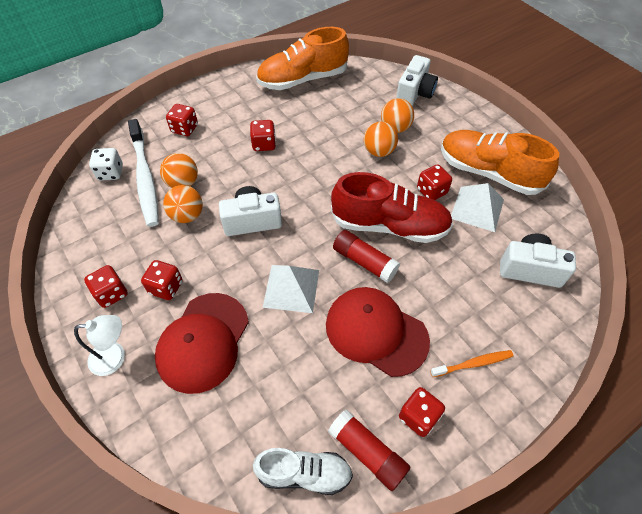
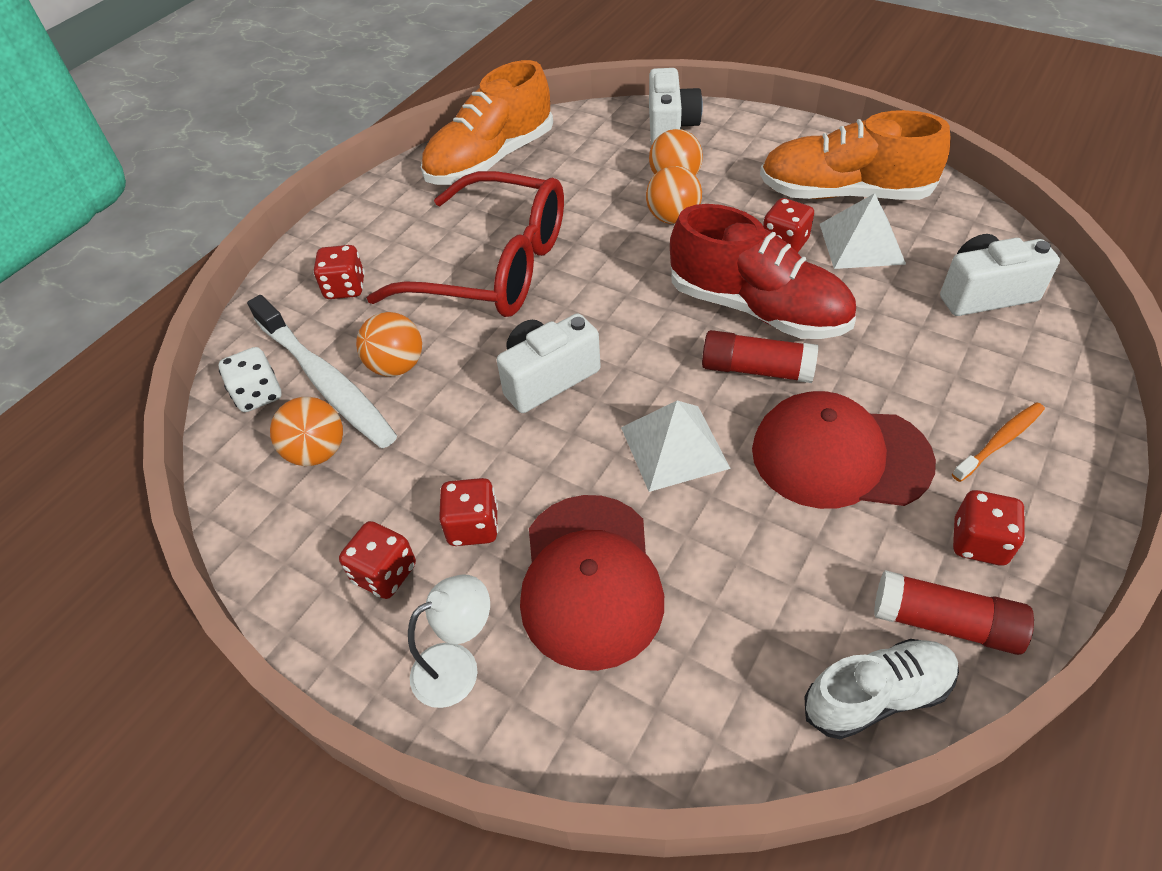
camera: 20 degrees left, 5 degrees down
(187, 215) = (436, 409): orange ball -> orange ball (317, 452)
(264, 144) = (491, 266): red dice -> red glasses
(389, 225) = (757, 309): red shoe -> red shoe turned 45 degrees clockwise

